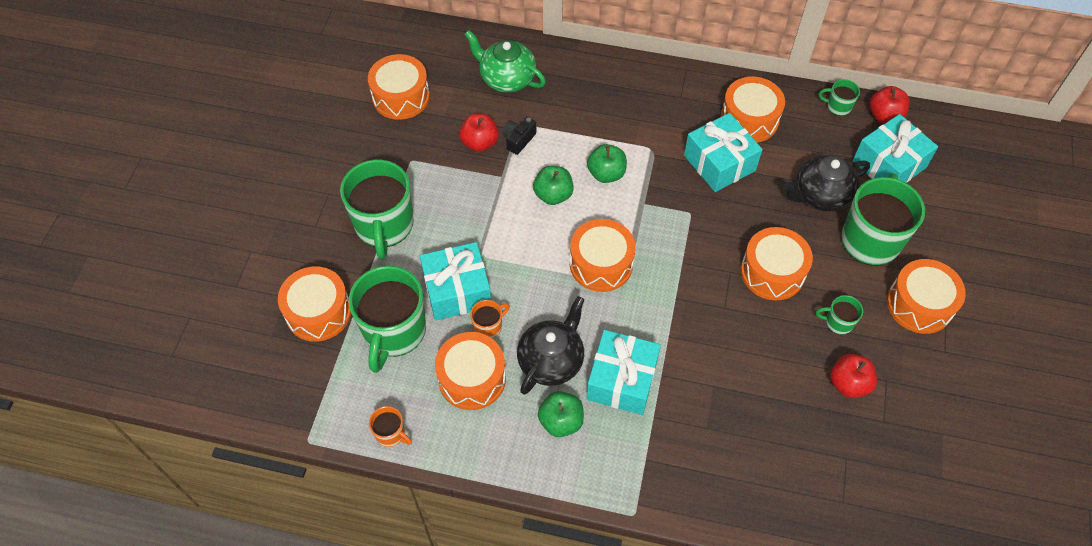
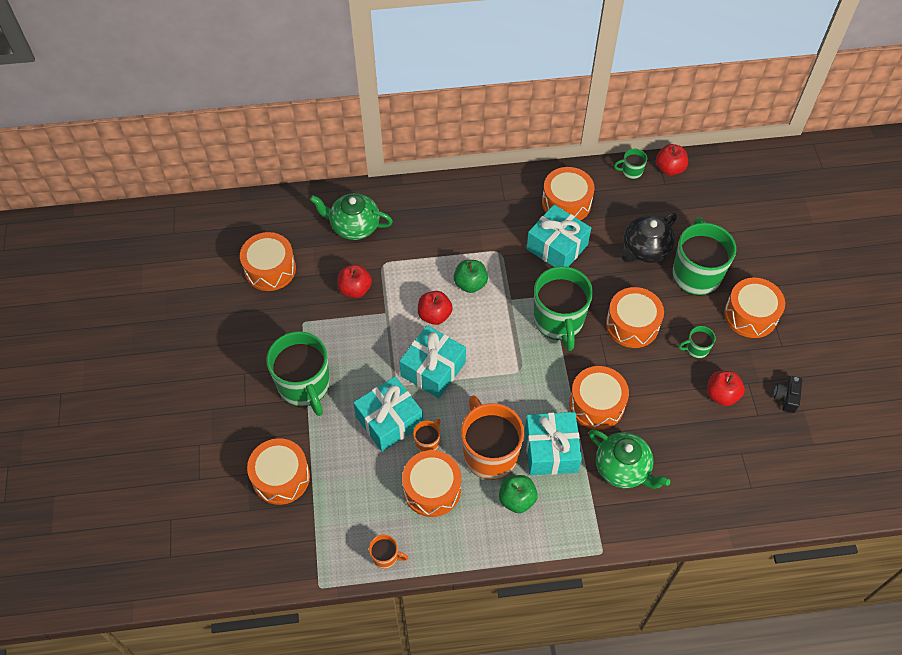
camera: 20 degrees left, 0 degrees up
(394, 332) = (352, 473): green mug -> green mug (558, 321)
(518, 140) = (386, 277): black camera -> black camera (786, 397)
(551, 360) = (489, 453): black teapot -> orange mug
(553, 195) = (434, 315): green apple -> red apple
(601, 264) = (496, 361): orange drum -> orange drum (596, 404)
(697, 428) = (623, 468): none -> green teapot
(889, 164) = (687, 208): turquoise gift -> turquoise gift (433, 369)

